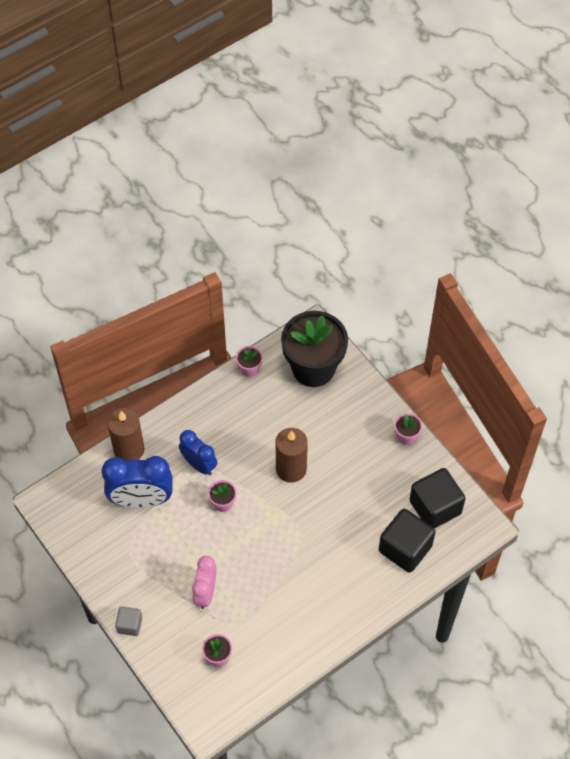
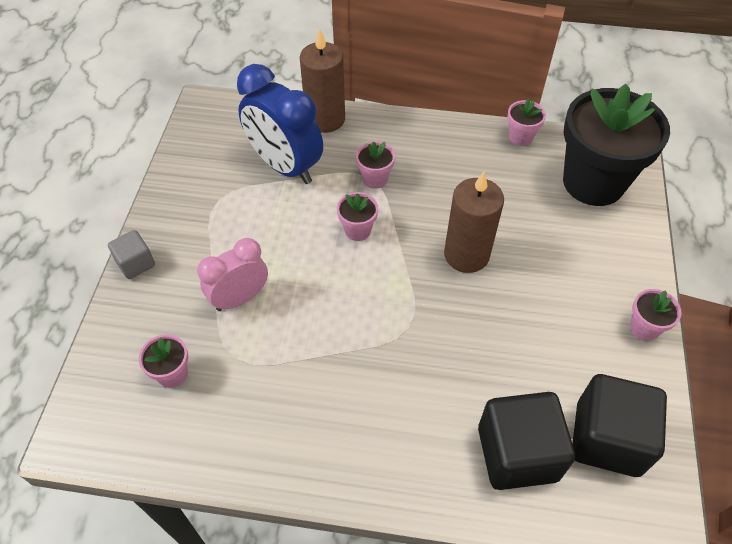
camera: 45 degrees right, 5 degrees down
(199, 464) = (375, 179): blue clock -> pink flower pot

